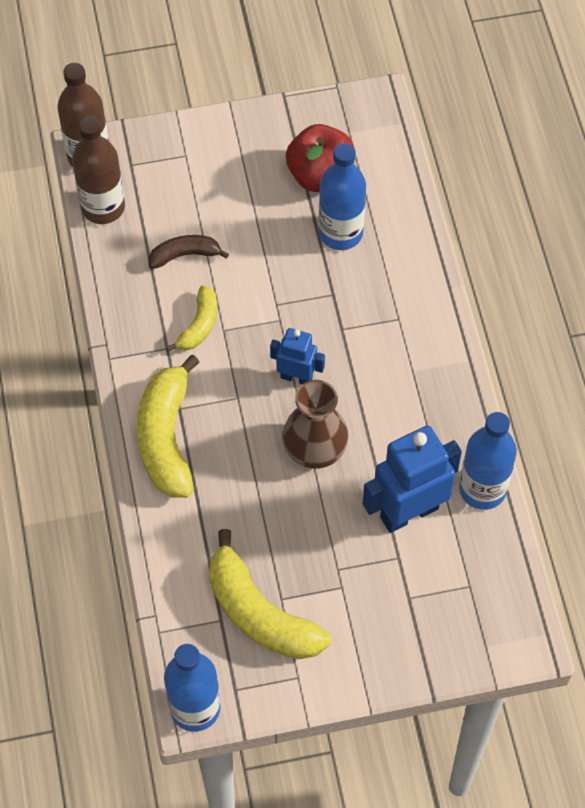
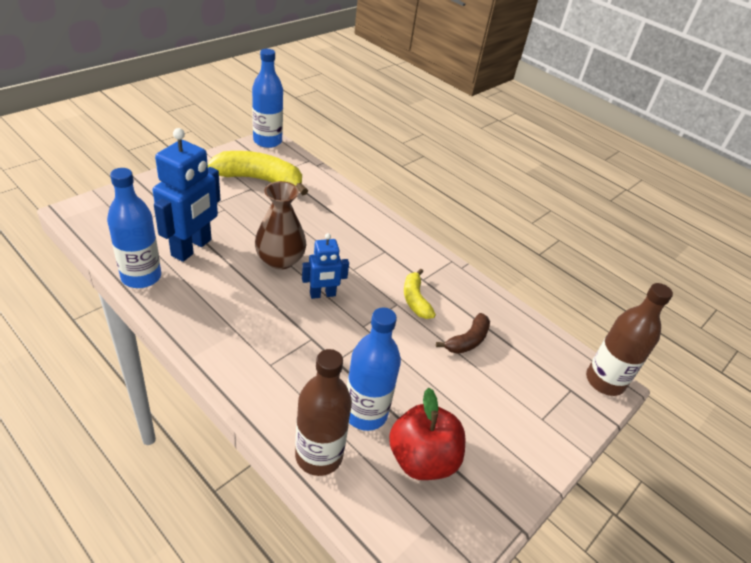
camera: 140 degrees right, 20 degrees down
(103, 207) = (553, 348): brown bottle -> brown bottle (319, 455)
(166, 437) = (379, 234): yellow banana -> none

